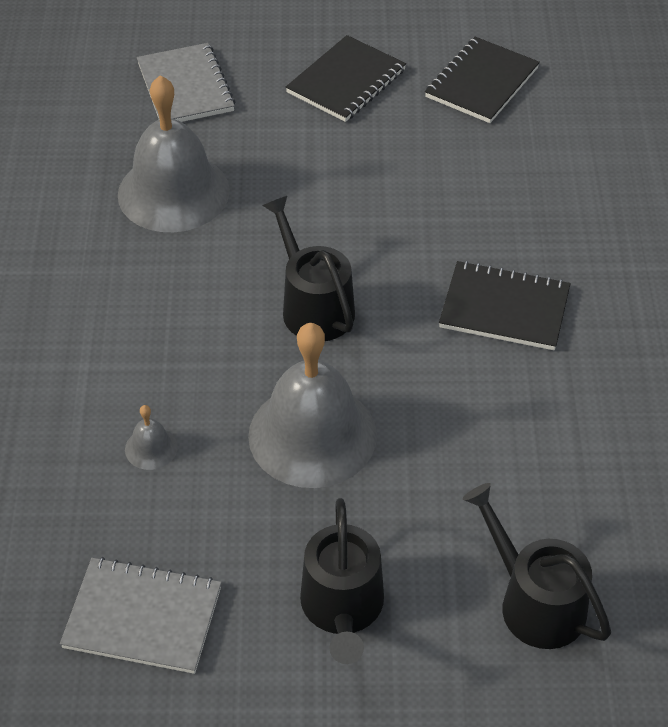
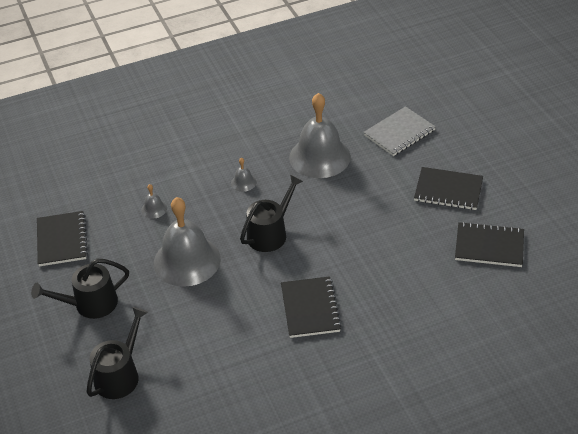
camera: 70 degrees right, 5 degrees down
(142, 618) = (62, 240): grey notebook -> black notebook
(168, 304) = (243, 182): none -> grey bell

